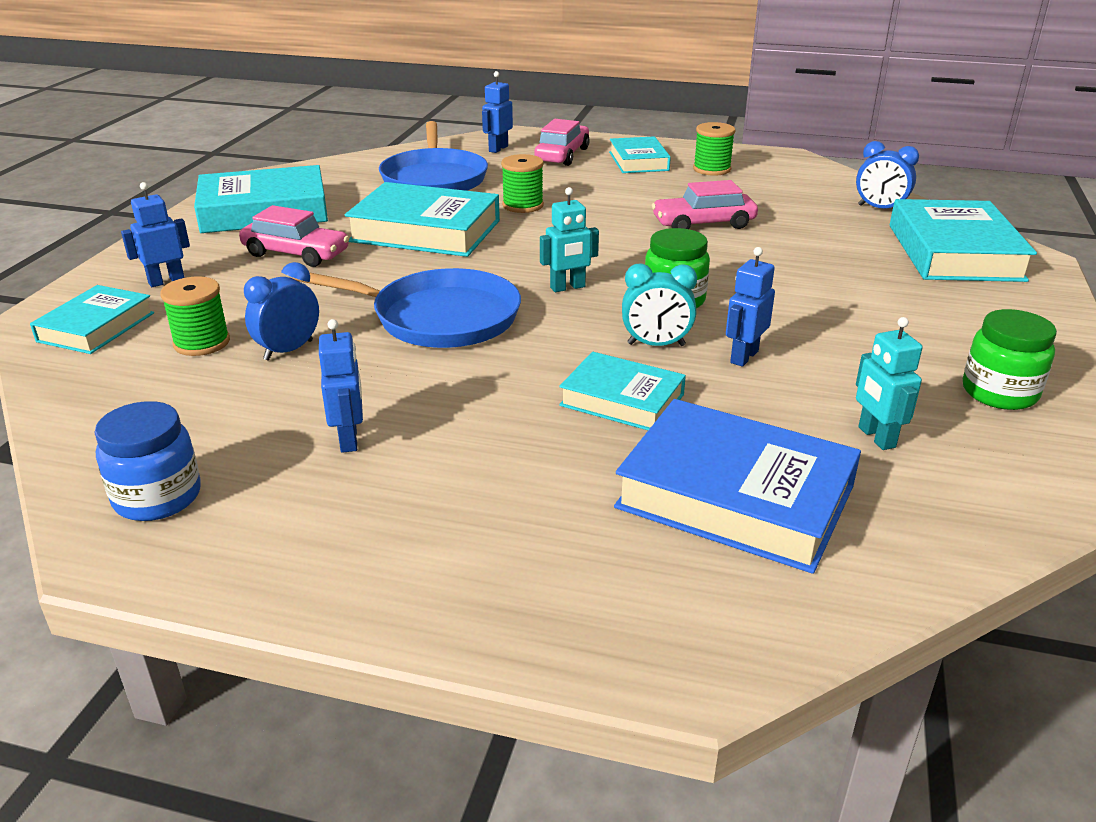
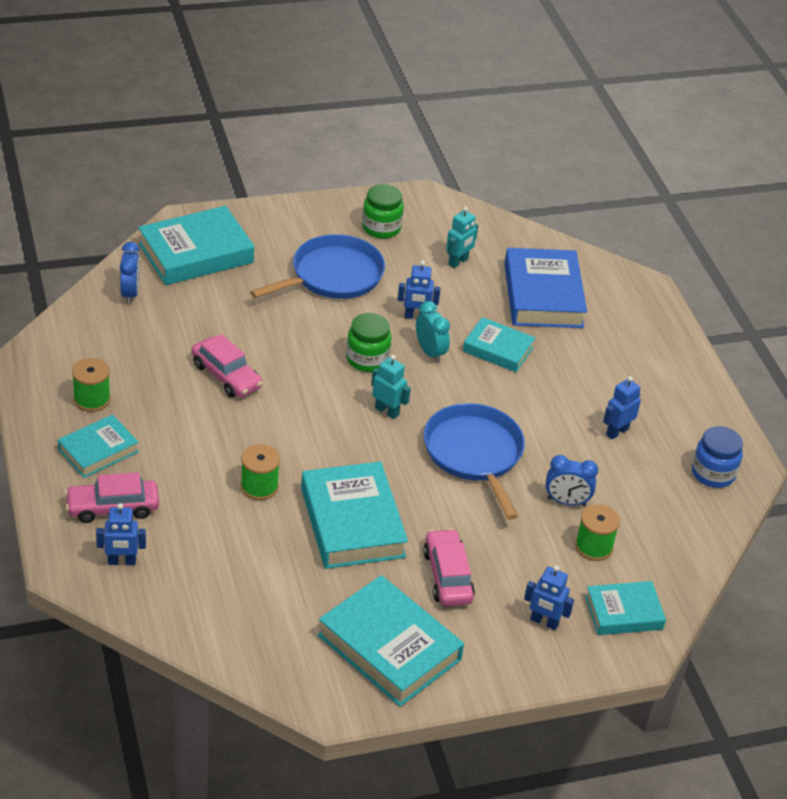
camera: 125 degrees left, 10 degrees up
(434, 178) = (235, 571): blue pan -> blue pan (333, 276)
(622, 400) = (498, 349): turquoise book -> turquoise book turned 60 degrees counterclockwise

